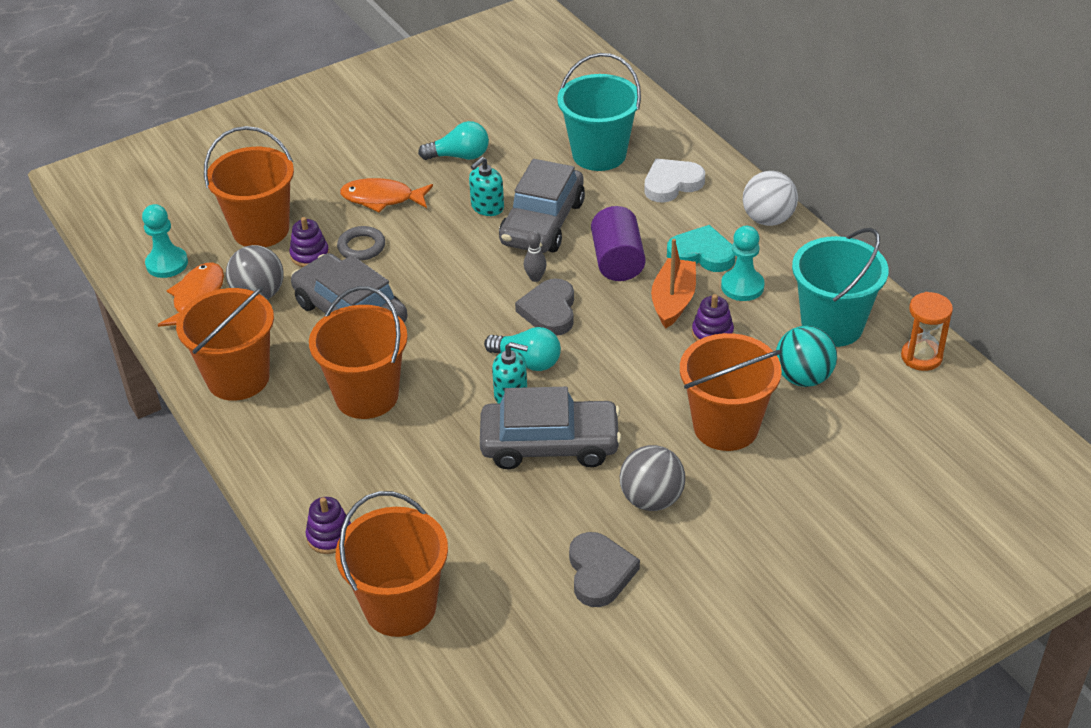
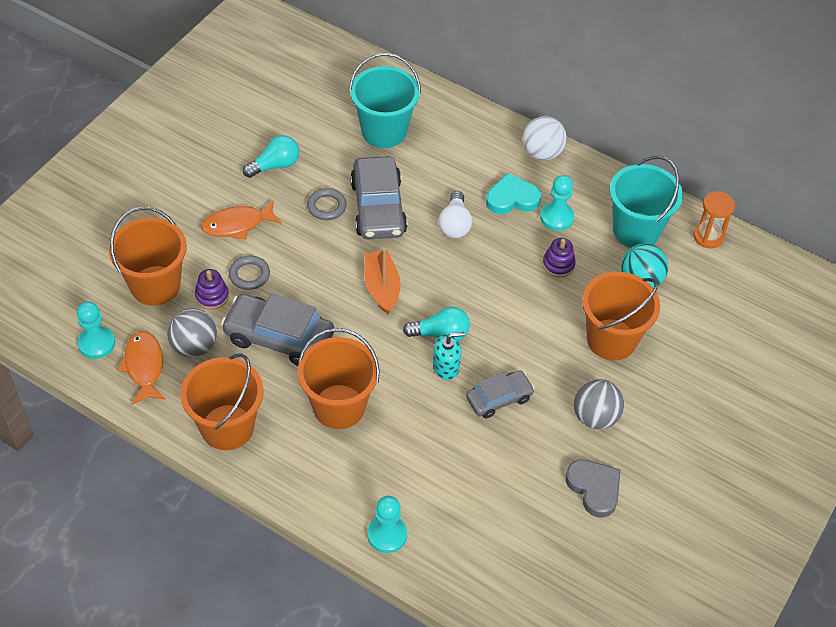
camera: 30 degrees left, 10 degrees up
(330, 536) = (387, 535): purple stacking toy -> turquoise pawn
(400, 607) = (474, 571): orange bucket -> none
(487, 207) = (326, 206): turquoise soap dispenser -> grey ring
(535, 278) = (402, 259): grey bowling pin -> none
(549, 311) = (431, 285): grey heart -> none
(550, 444) = (499, 398): grey car -> grey car, size x0.60
(617, 261) = (455, 224): purple cylinder -> white light bulb
(672, 184) = (454, 142): white heart -> none
(673, 301) = (515, 246): orange boat -> orange boat (381, 287)

